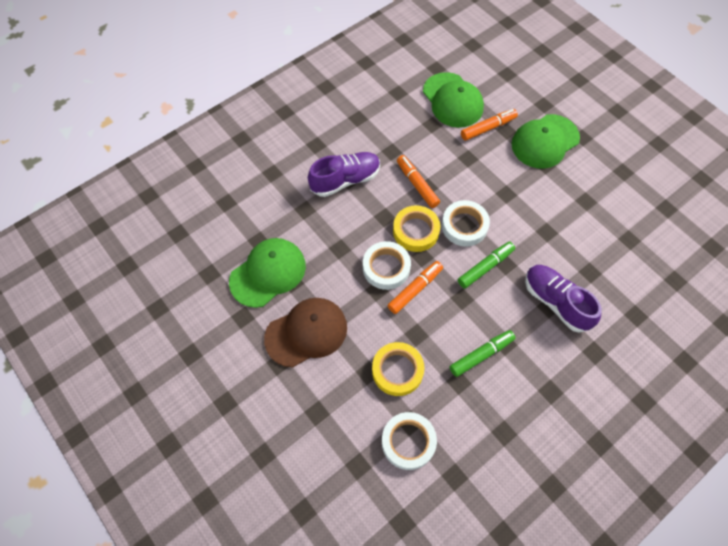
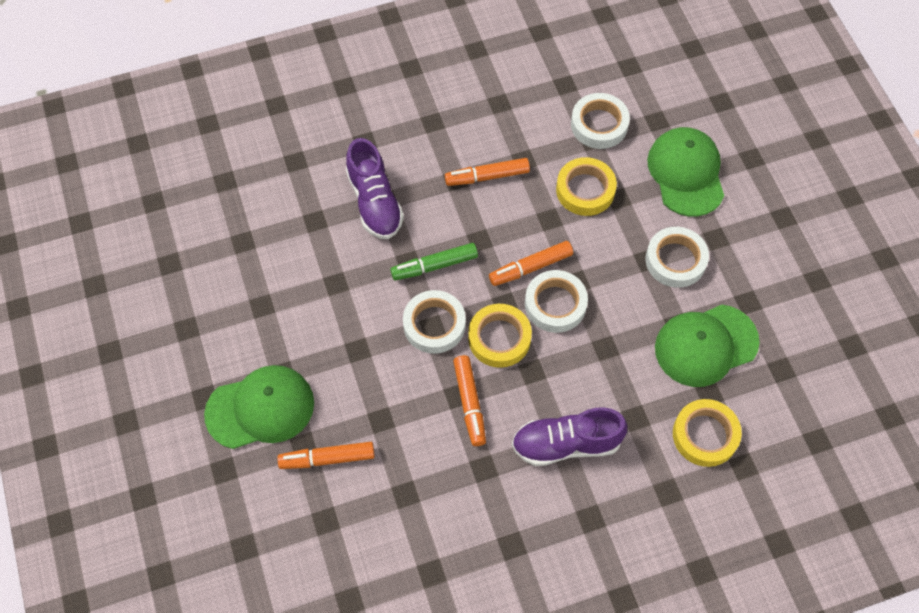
camera: 160 degrees left, 0 degrees up
(255, 213) = (705, 435): none -> yellow tape
(306, 332) = (675, 260): brown cap -> white tape
(452, 100) = (354, 526): green cap -> green cap (686, 173)
(481, 355) = (487, 176): green marker -> orange marker

